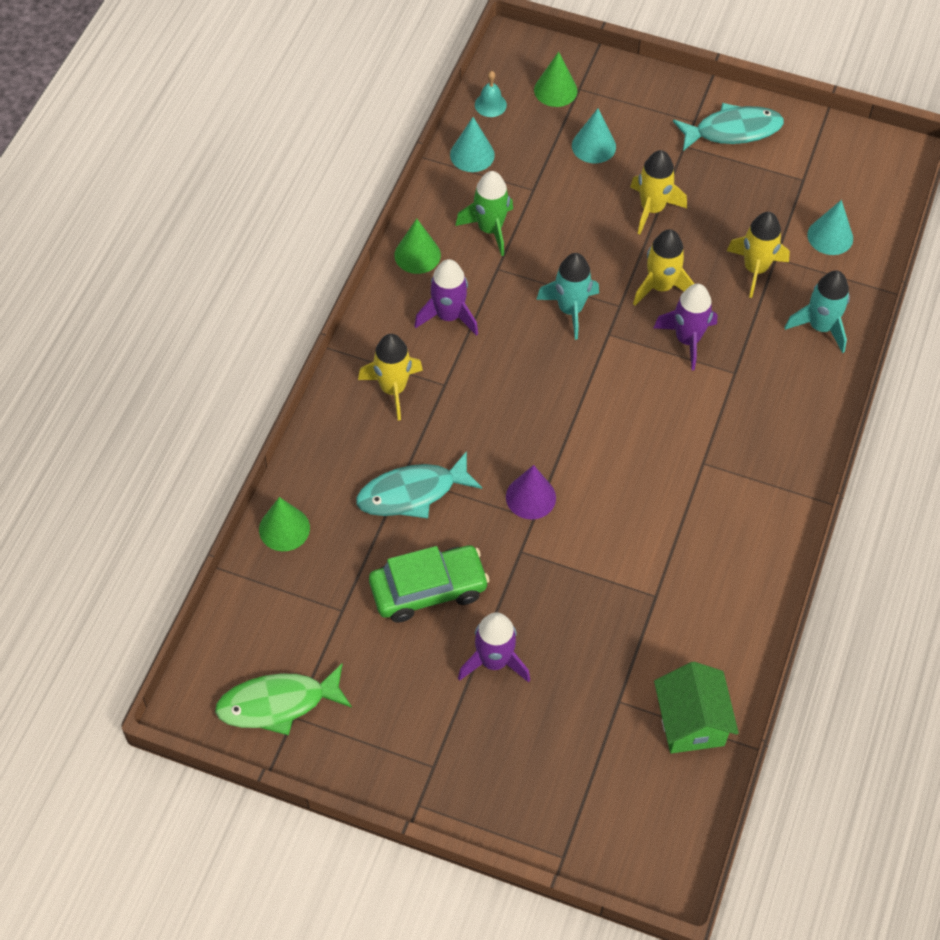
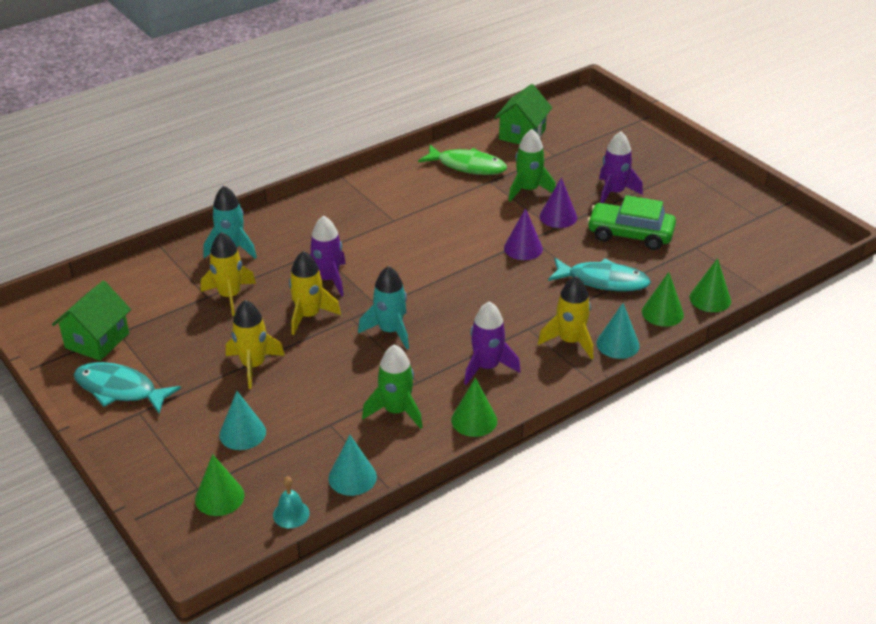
camera: 145 degrees left, 20 degrees down
(278, 703) = (765, 225): green fish -> green fish (467, 166)
(323, 479) = (662, 313): none -> green cone
(529, 574) = (558, 217): none -> purple cone
(598, 605) = (528, 190): none -> green rocket
(809, 162) = (97, 341): none -> green house
(830, 236) = (152, 291): turquoise cone -> turquoise cone (617, 344)

